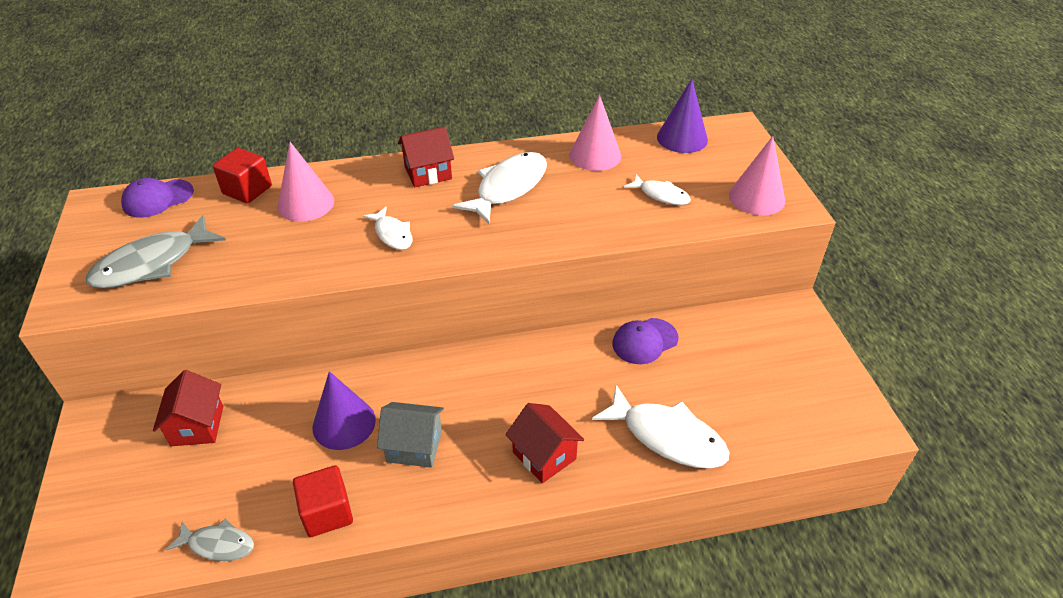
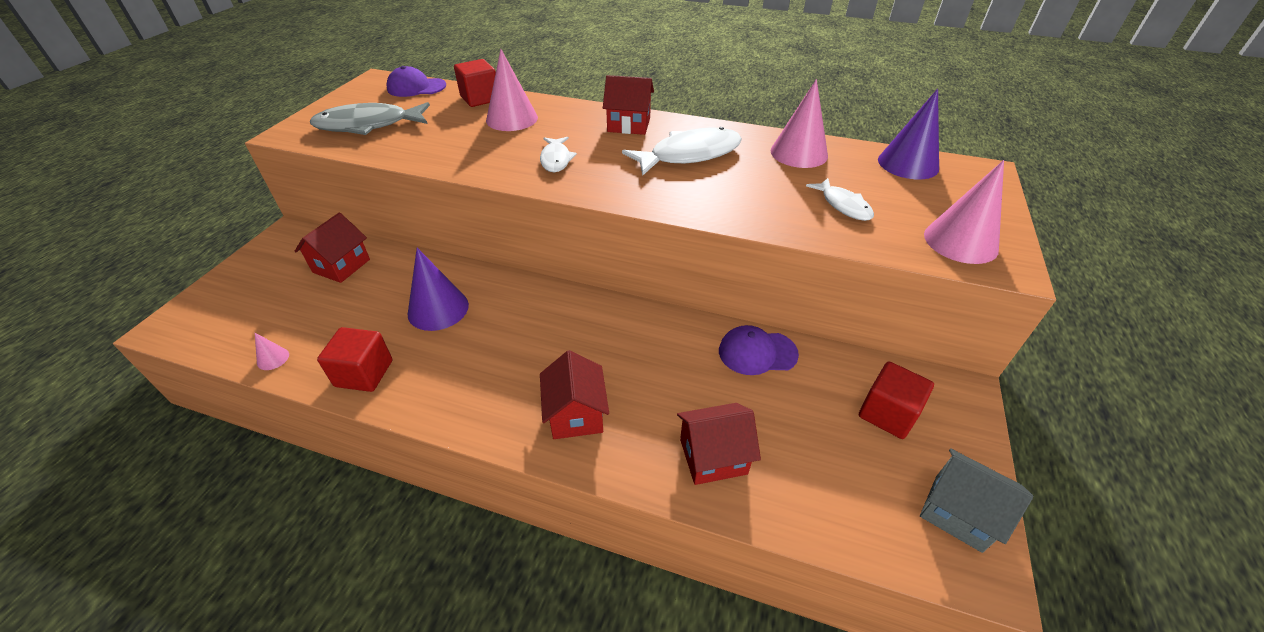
camera: 30 degrees right, 0 degrees up
(218, 544) = (273, 358): grey fish -> pink cone
(414, 446) = (474, 352): grey house -> grey house (957, 512)
(667, 436) = (713, 456): white fish -> red house
(760, 348) = (887, 413): none -> red cube

